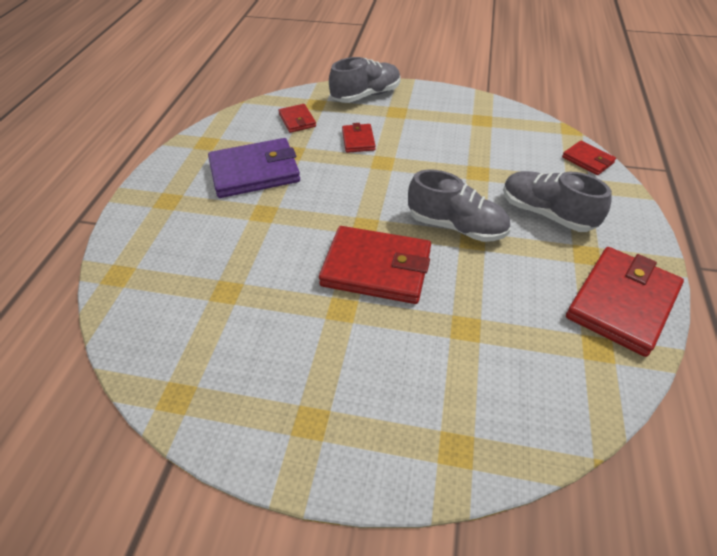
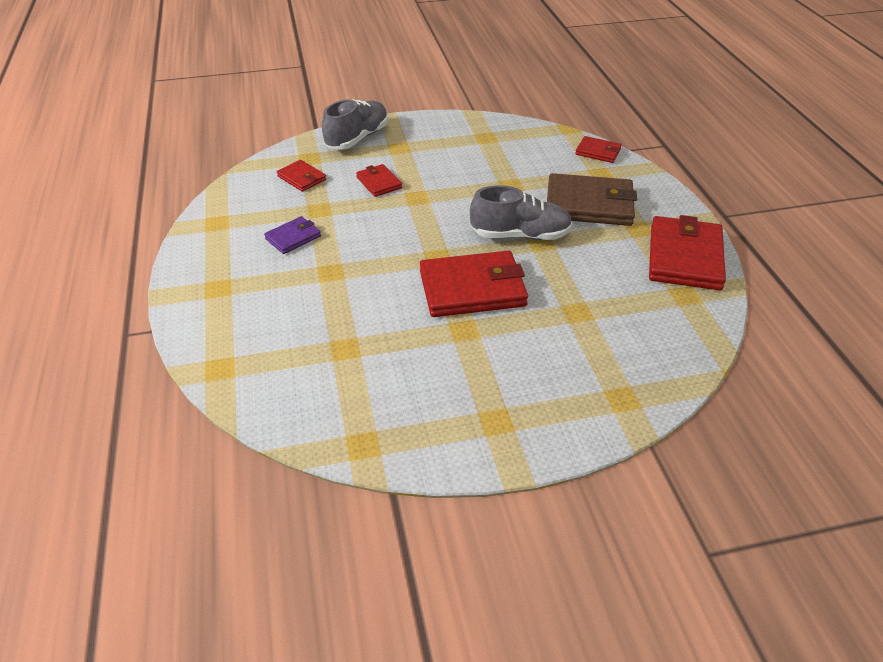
camera: 25 degrees left, 5 degrees down
(255, 172) = (293, 237): purple wallet -> purple wallet, size x0.51
(546, 213) = (589, 204): grey shoe -> brown wallet

